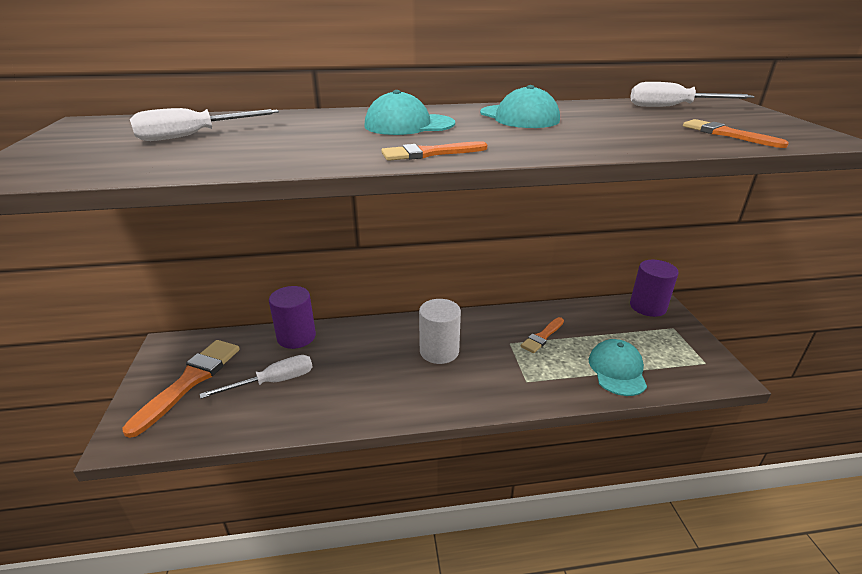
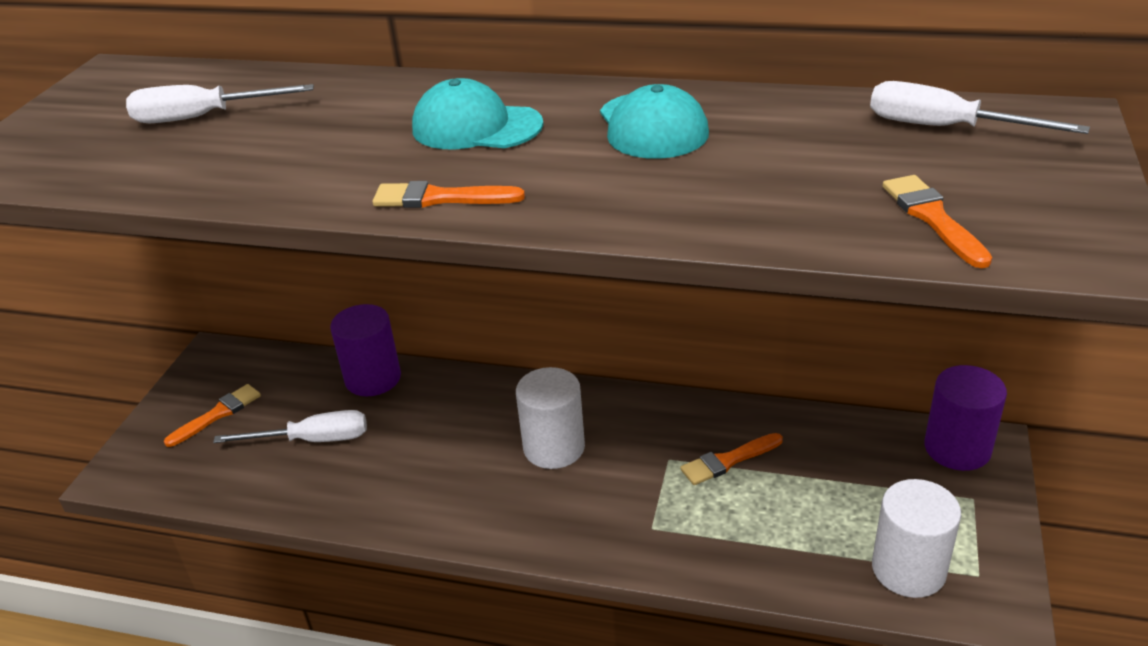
camera: 25 degrees right, 5 degrees up
(190, 381) = (218, 414): orange brush -> orange brush, size x0.56
(617, 370) = (810, 547): turquoise cap -> none
(672, 368) = (908, 569): none -> white cylinder

